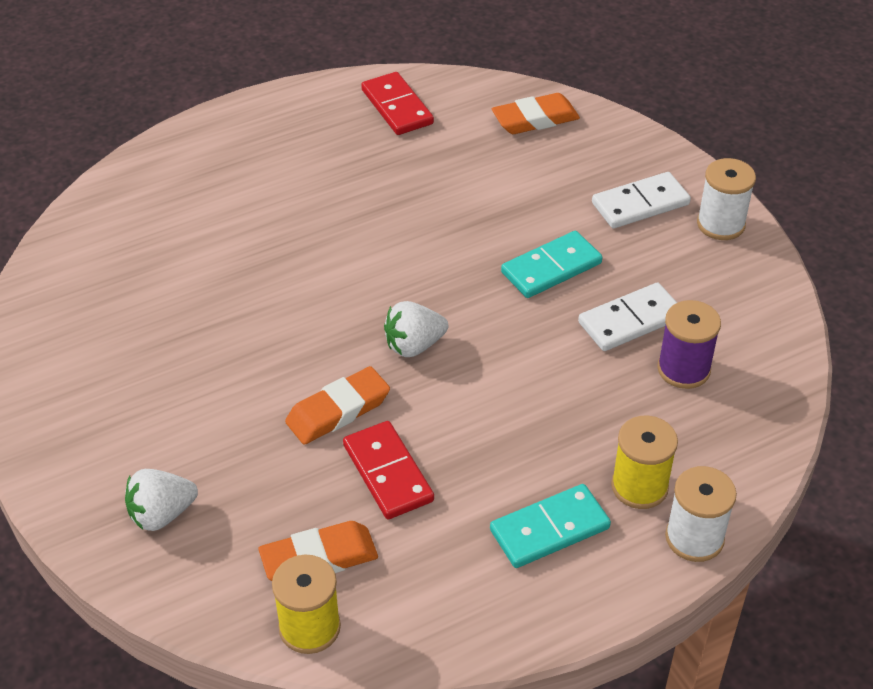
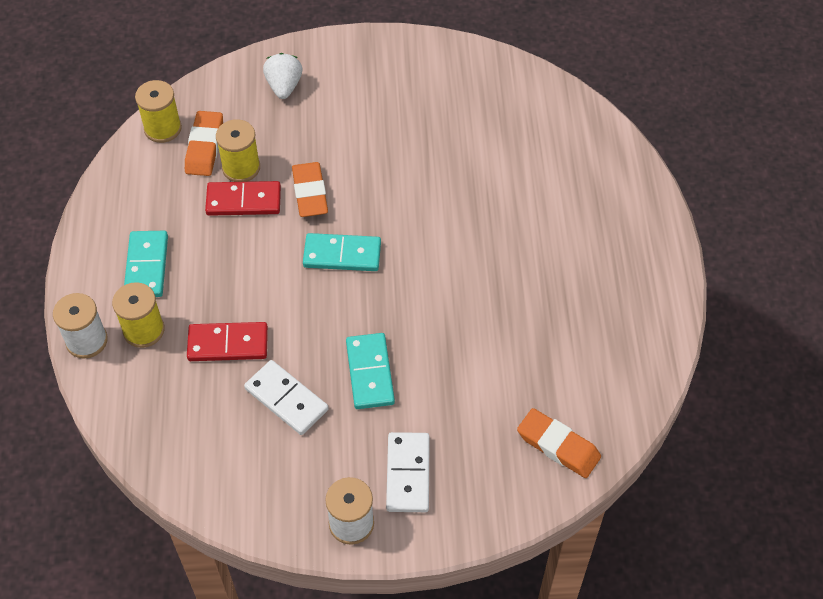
camera: 115 degrees right, 10 degrees up
(334, 500) = (241, 168): none -> yellow spool
(397, 107) = (623, 347): red domino -> red domino (228, 344)
(414, 345) = (342, 255): white strawberry -> turquoise domino
(535, 119) = (558, 446): orange eraser -> orange eraser turned 60 degrees counterclockwise
(630, 320) = (286, 399): white domino -> white domino turned 45 degrees counterclockwise
(683, 369) = (220, 409): purple spool -> none

